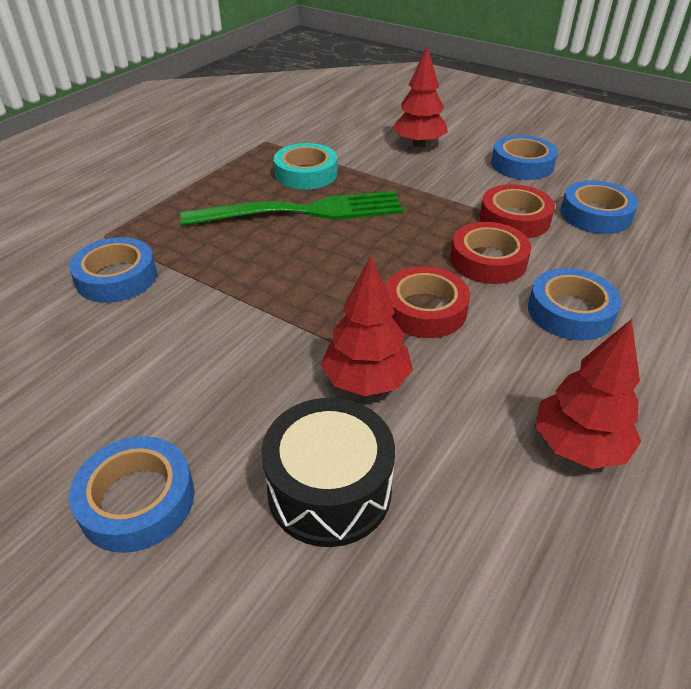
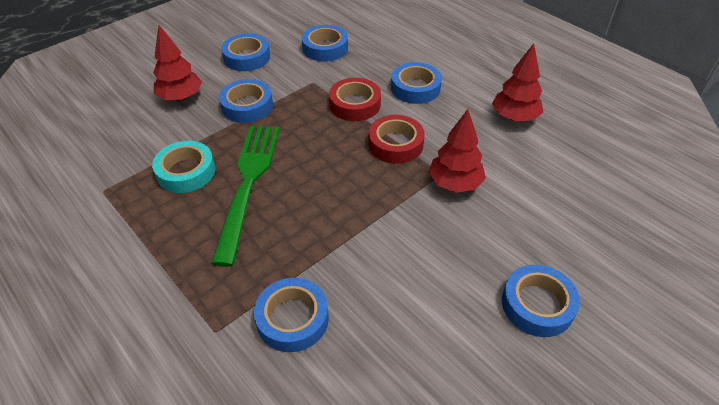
camera: 75 degrees left, 5 degrees up
(329, 490) = (535, 214): black drum -> none
(431, 184) = (247, 106): none -> blue tape
(514, 219) = (314, 81): red tape -> none

